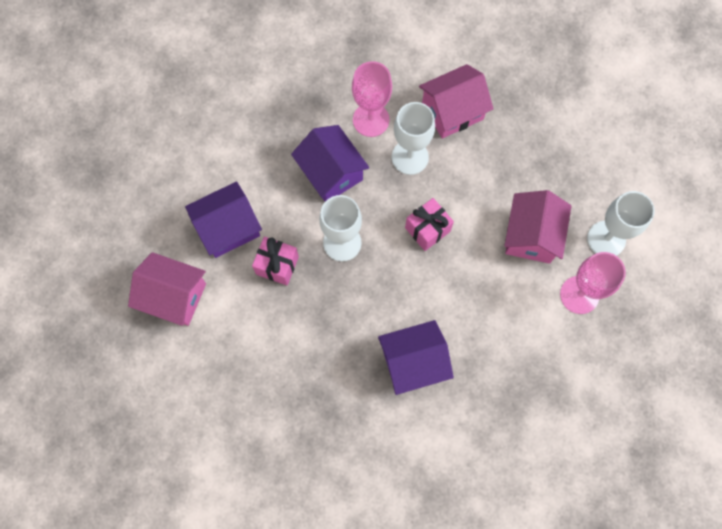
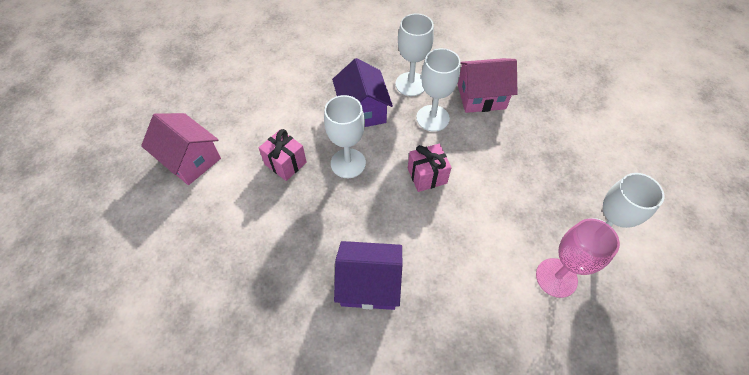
camera: 20 degrees right, 15 degrees down
(228, 228) = (261, 124): purple house -> none
(371, 120) = (411, 84): pink goblet -> white goblet
(531, 235) = (522, 210): pink house -> none

